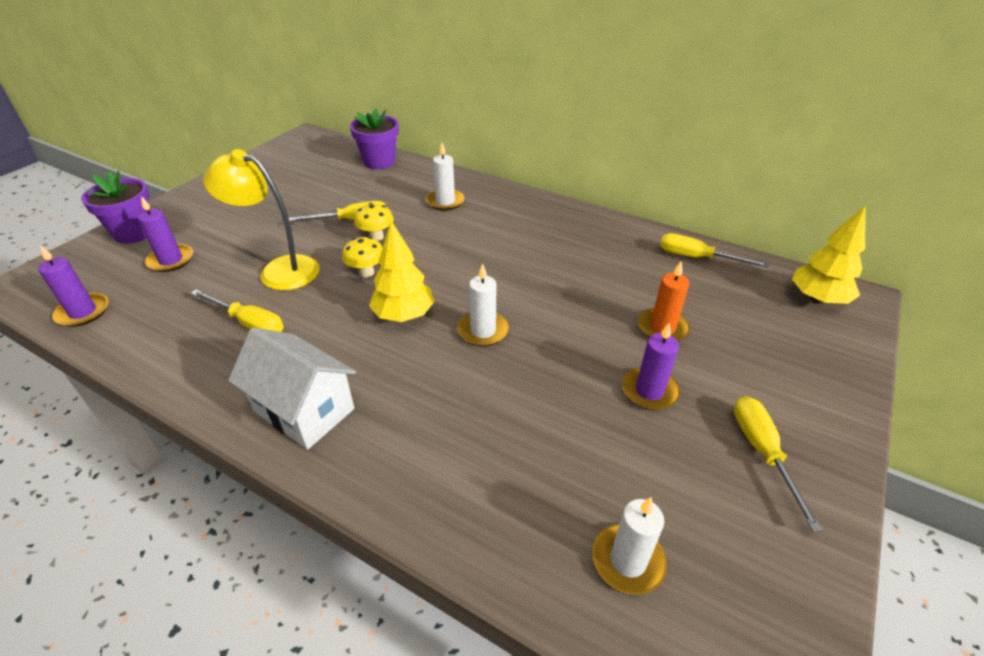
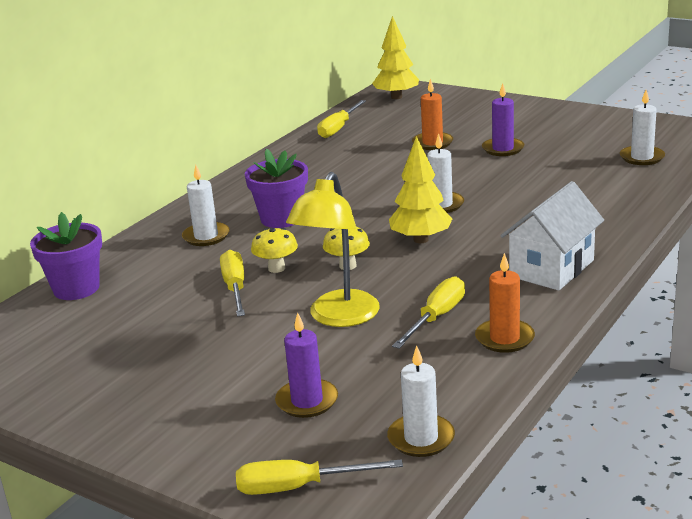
camera: 85 degrees left, 15 degrees down
(83, 312) = (421, 438): purple candle -> white candle
(134, 233) = (226, 456): purple flower pot -> purple flower pot (281, 219)
(188, 364) = (504, 338): none -> orange candle
(762, 452) = (550, 123): yellow screwdriver -> yellow screwdriver (299, 487)

